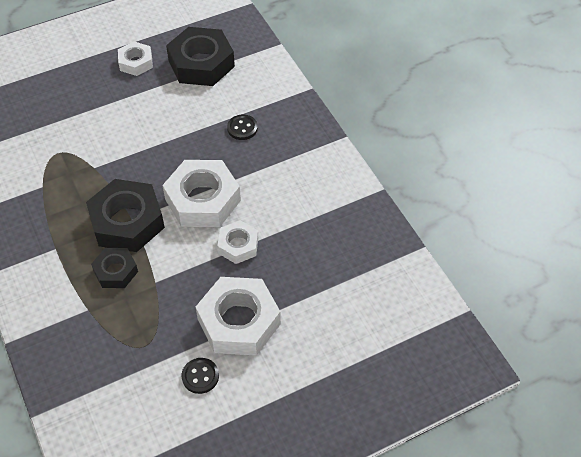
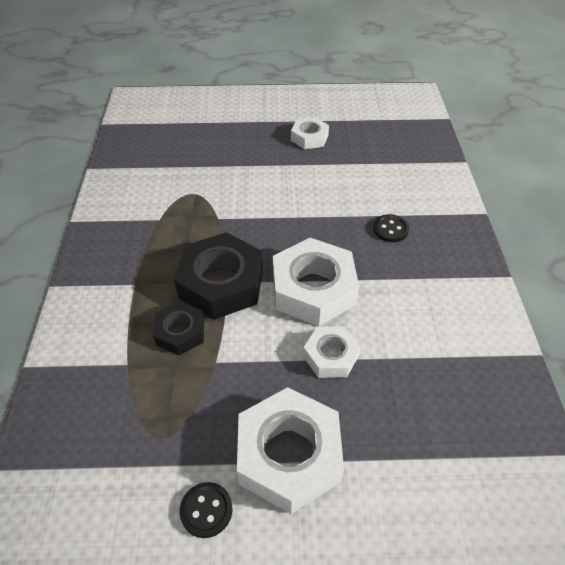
camera: 25 degrees right, 5 degrees down
(201, 63) = (374, 156): black nut -> none

